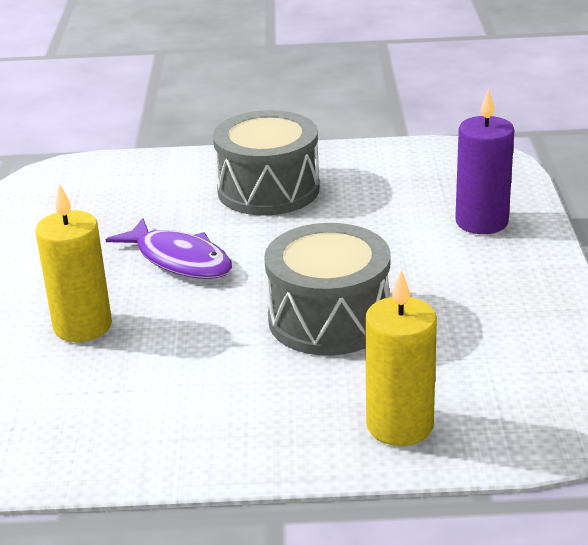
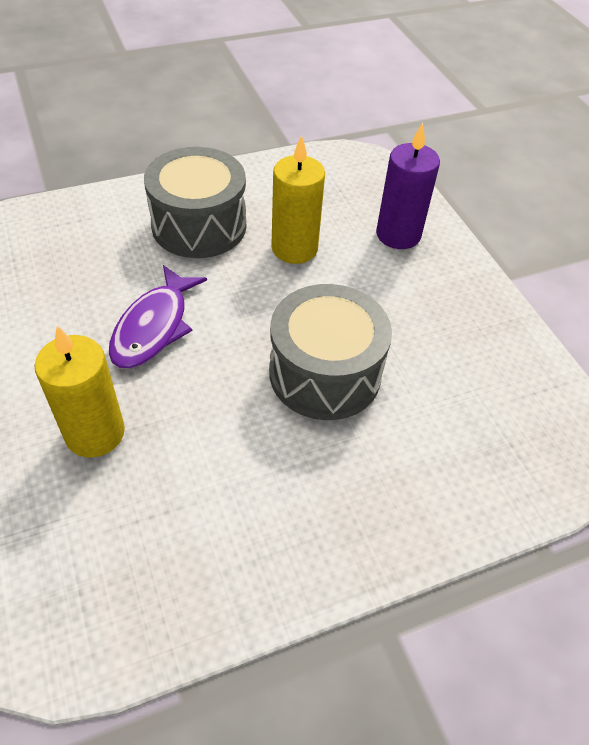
camera: 25 degrees left, 20 degrees up
(179, 260) = (154, 327): purple fish -> purple fish turned 90 degrees clockwise
(399, 425) = (444, 489): yellow candle -> yellow candle (294, 248)

